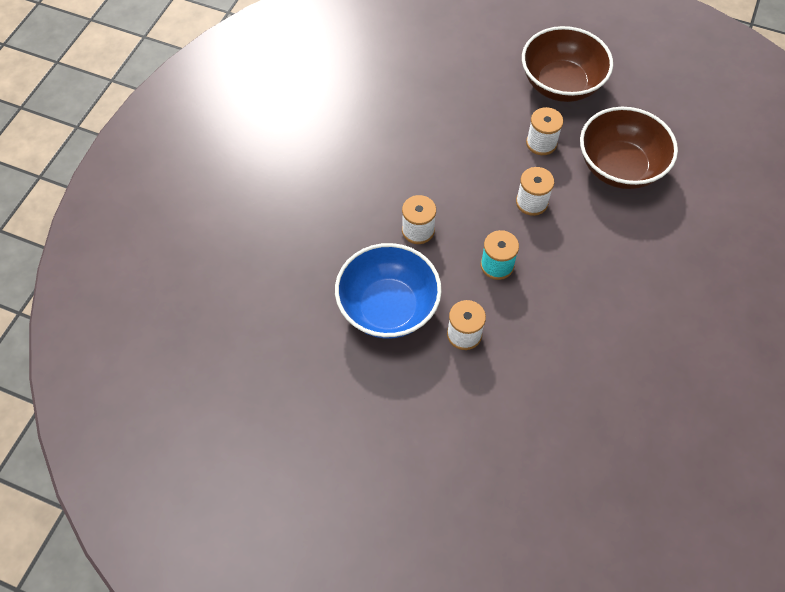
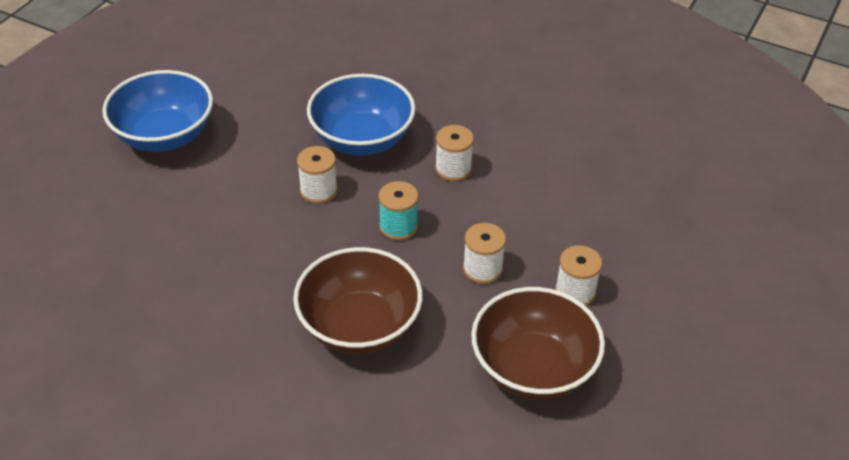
camera: 95 degrees right, 15 degrees down
(407, 497) = (165, 136): none -> blue bowl
(561, 84) = (680, 329): brown bowl -> brown bowl (359, 326)

